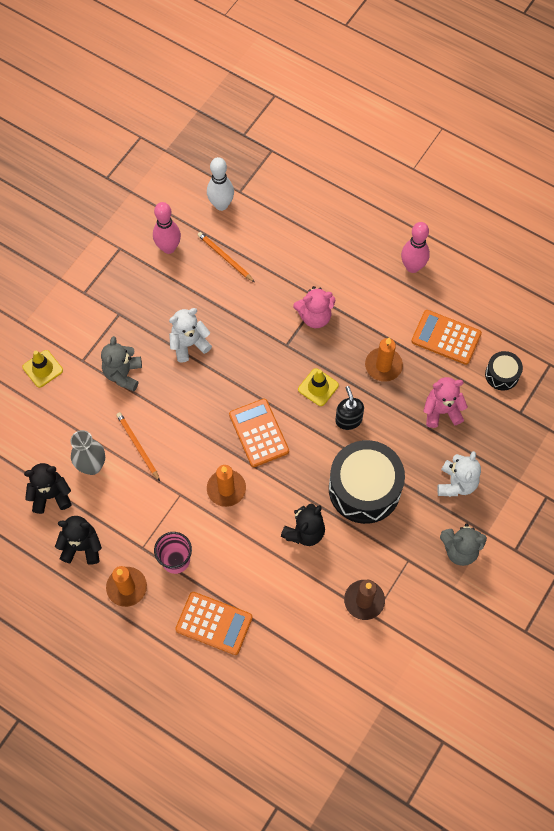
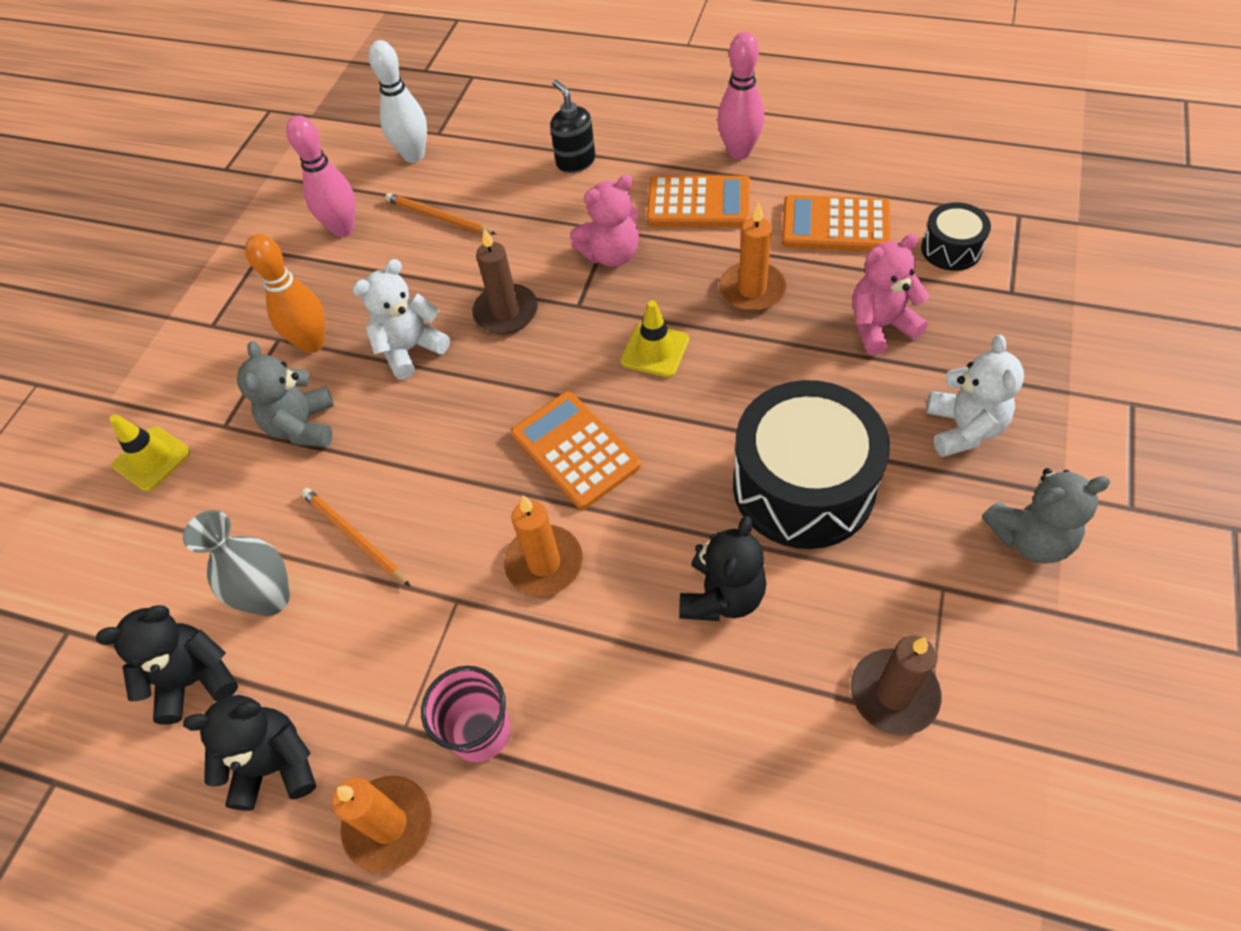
camera: 10 degrees left, 10 degrees down
(137, 323) = (312, 343): none -> orange bowling pin
(214, 623) = (599, 845): orange calculator -> orange calculator (698, 203)
(246, 336) = (506, 312): none -> brown candle
(348, 420) = (727, 384): black soap dispenser -> black soap dispenser (575, 161)

